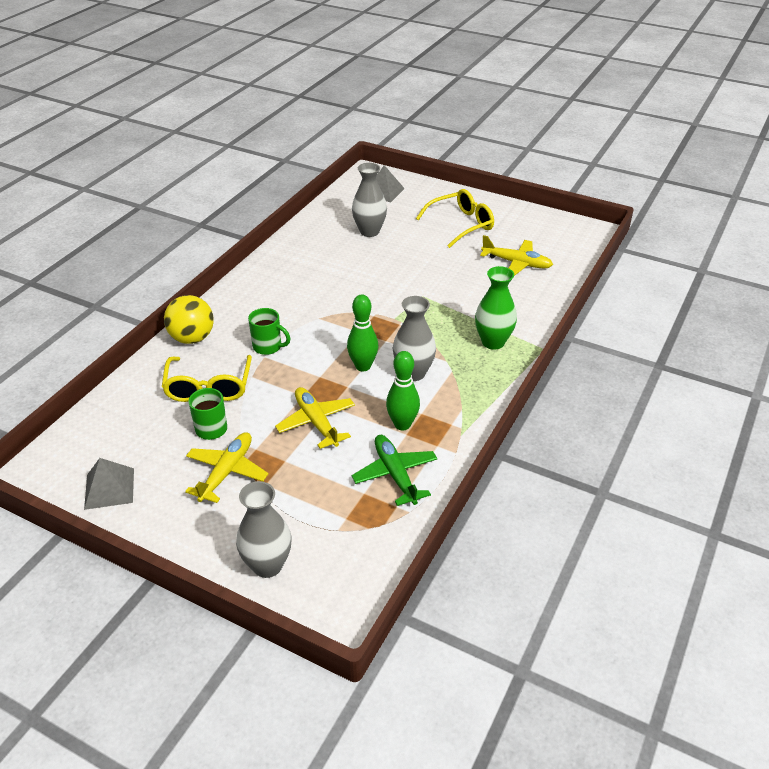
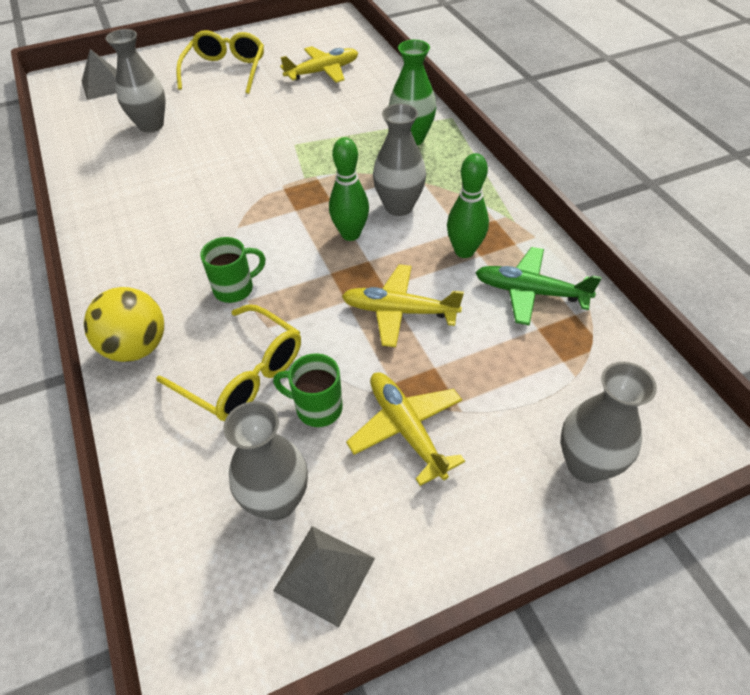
camera: 50 degrees left, 10 degrees up
(138, 447) = (277, 501): none -> grey vase

